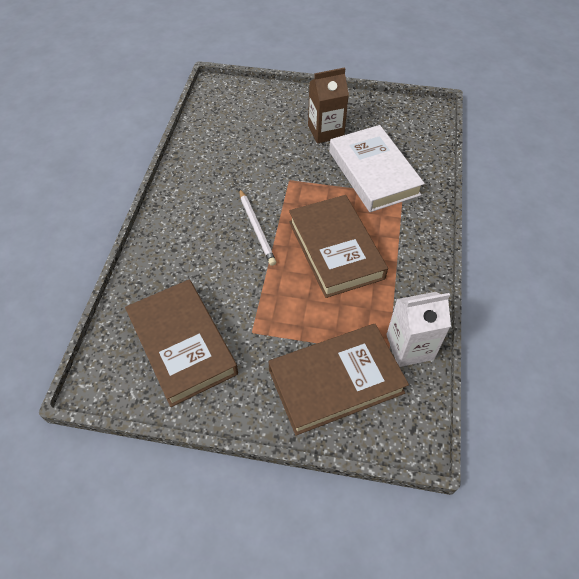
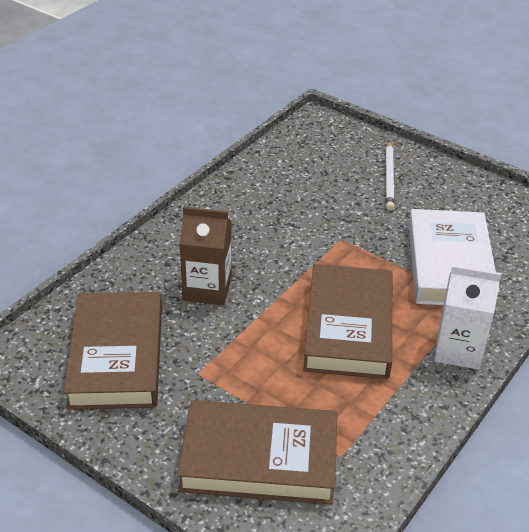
camera: 25 degrees right, 15 degrees down
(257, 228) = (271, 274): white pencil -> white pencil (389, 177)
(325, 131) = (418, 203): brown carton -> brown carton (207, 289)
(409, 347) = (371, 460): white carton -> white carton (458, 350)

